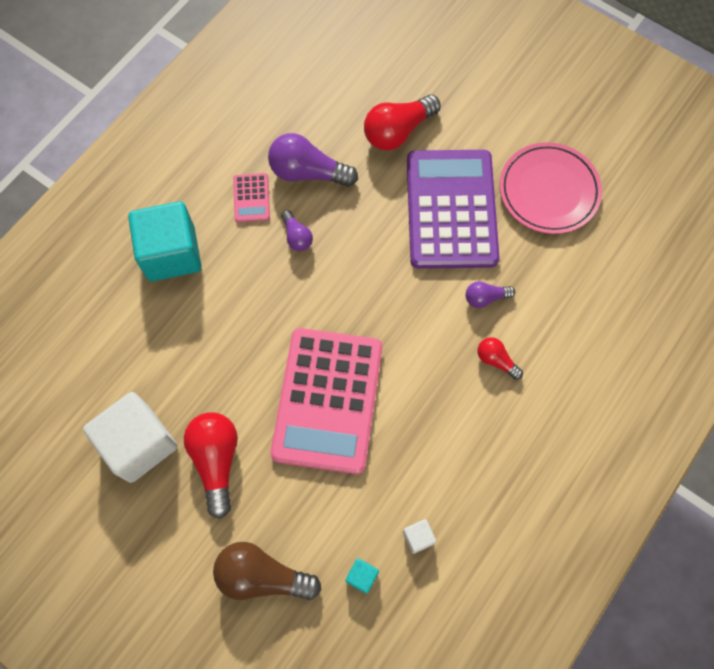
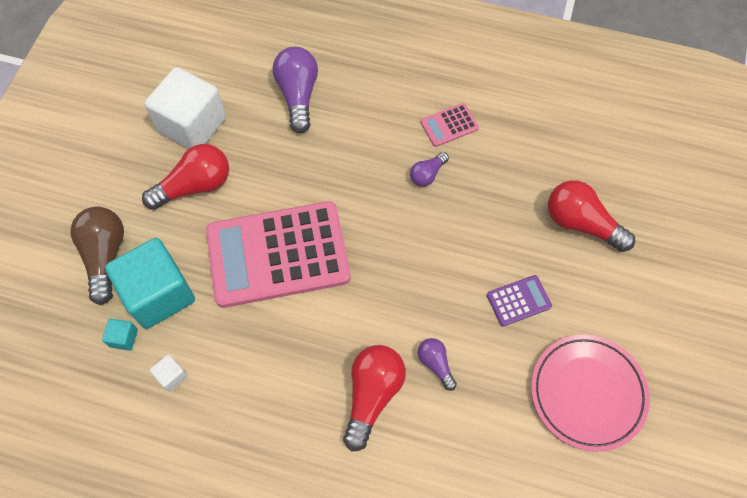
camera: 70 degrees right, 5 degrees down
(171, 253) = (368, 85): turquoise cube -> turquoise cube (159, 294)
(308, 172) = (497, 161): purple light bulb -> purple light bulb (298, 95)
(451, 209) = (518, 301): purple calculator -> purple calculator, size x0.41
(496, 360) = (372, 395): red light bulb -> red light bulb, size x1.85

